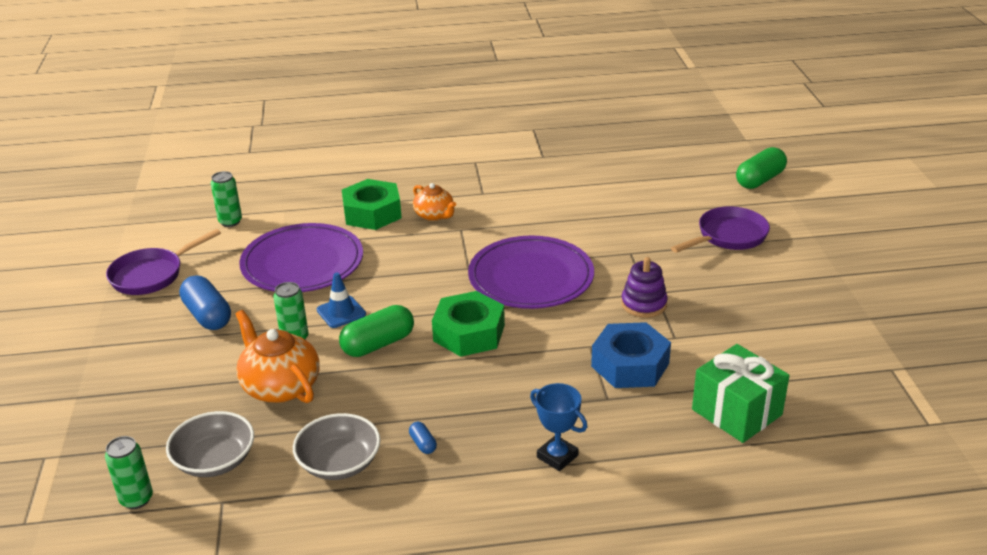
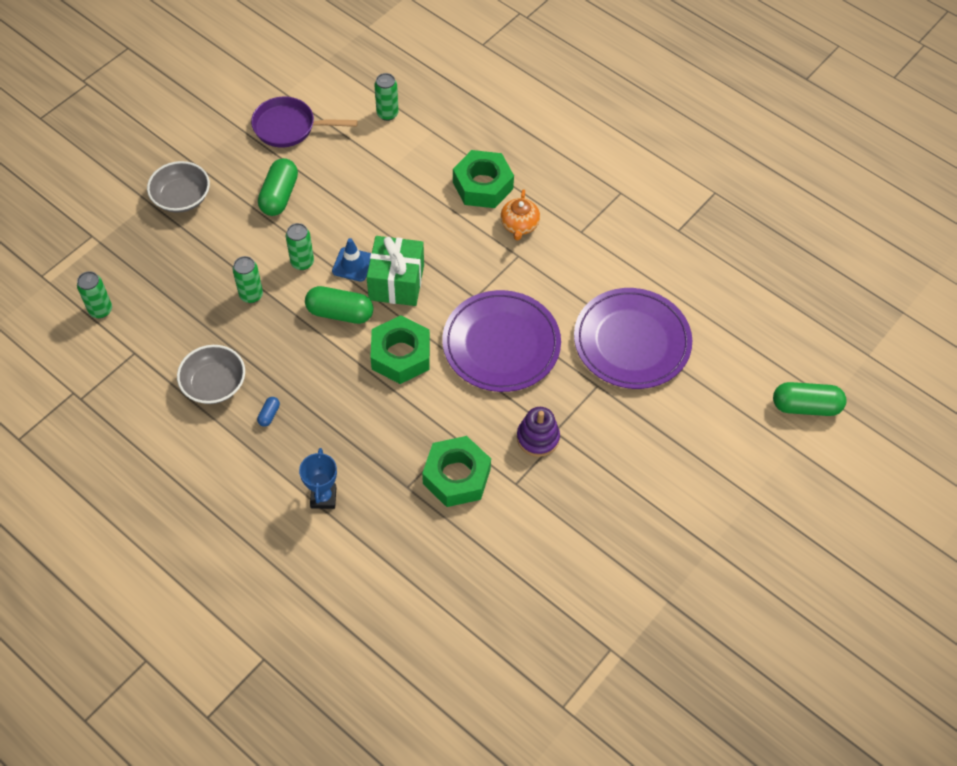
camera: 45 degrees right, 25 degrees up
(207, 315) = (279, 195): blue capsule -> green capsule
(215, 460) = (161, 319): grey bowl -> grey bowl (181, 197)
(280, 386) = (251, 295): orange teapot -> green can
(302, 263) = (383, 197): purple plate -> purple plate (632, 341)
(630, 365) = (456, 476): blue nut -> green nut
(728, 236) = (689, 436): purple pan -> none
(736, 412) = (464, 575): green gift -> green gift (396, 282)

